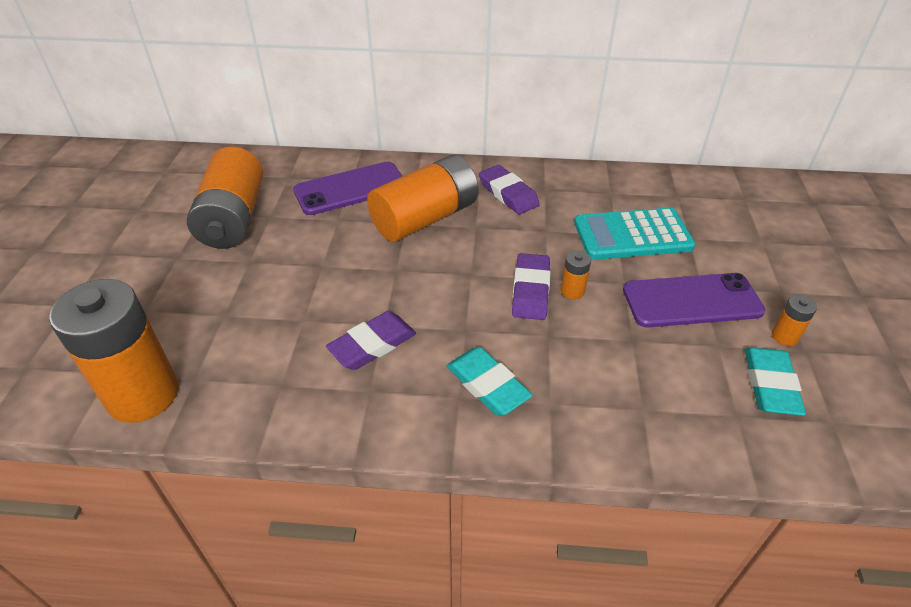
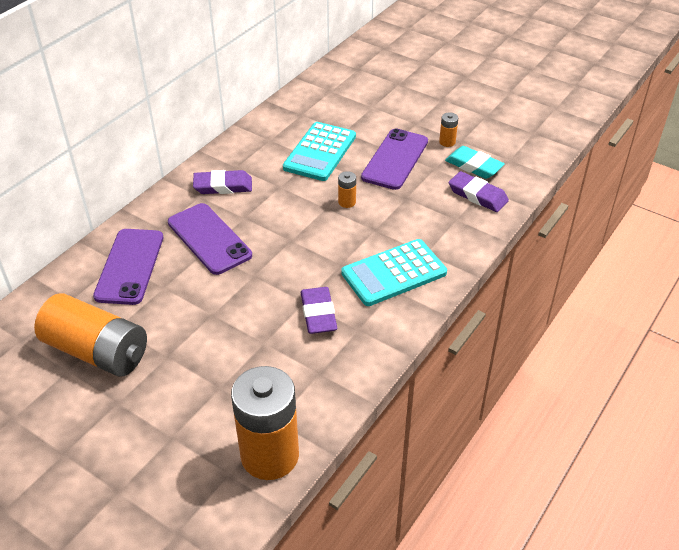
camera: 60 degrees left, 0 degrees up
(425, 218) = (209, 239): orange battery -> purple phone
(487, 385) = (394, 273): turquoise eraser -> turquoise calculator
(531, 290) = (330, 219): purple eraser -> purple eraser (477, 195)

